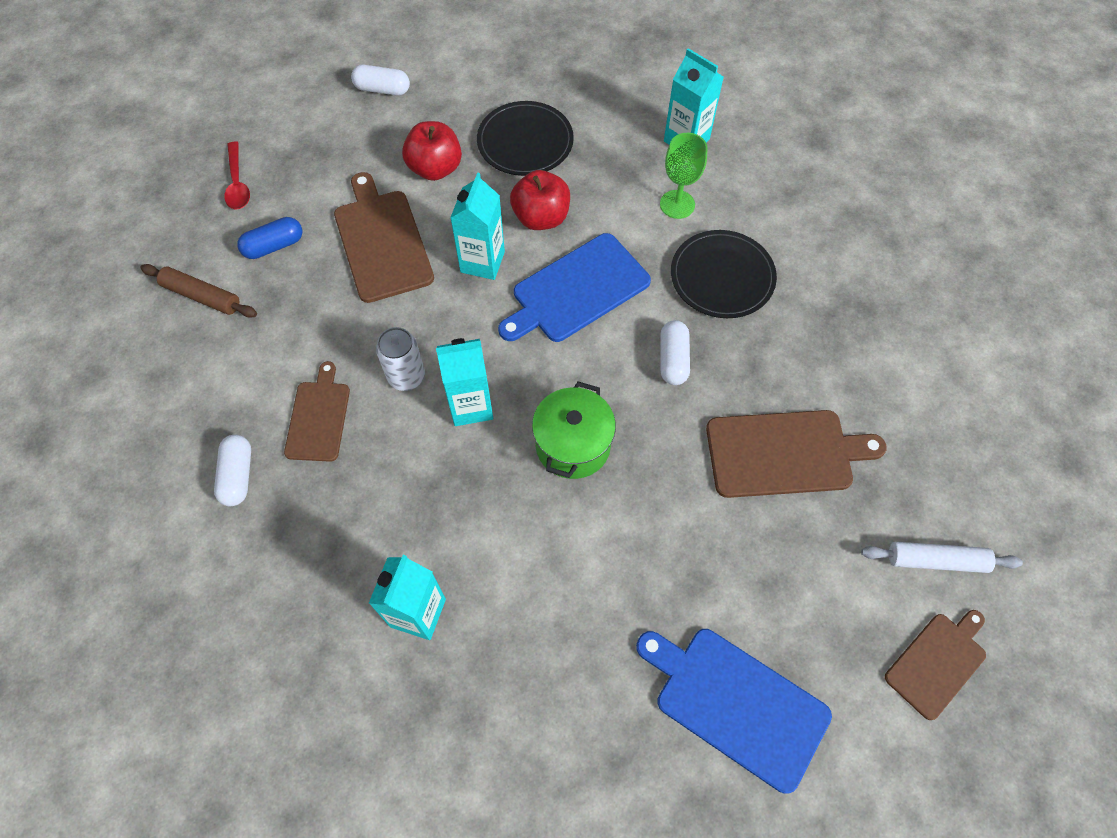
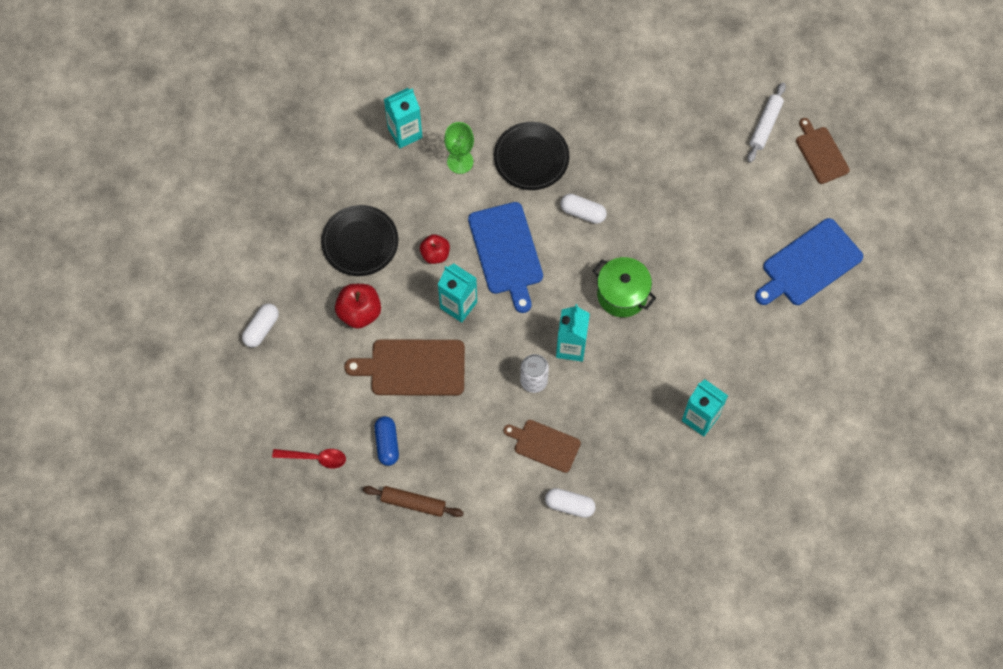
camera: 70 degrees left, 5 degrees up
(202, 296) = (413, 503): brown rolling pin -> brown rolling pin turned 60 degrees clockwise
(541, 217) = (435, 254): red apple -> red apple, size x0.67
(784, 453) = (671, 175): brown cutting board -> none

